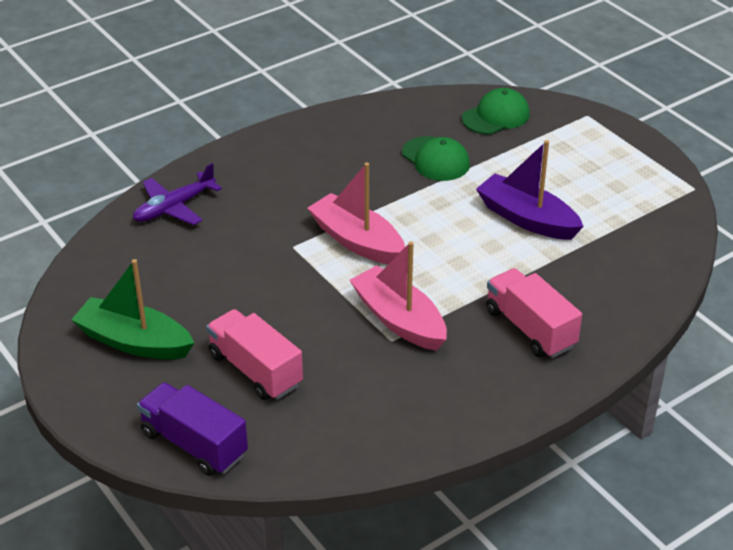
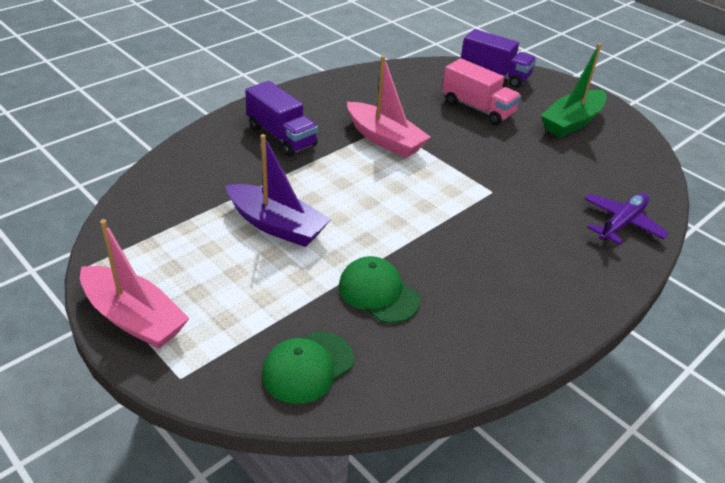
camera: 170 degrees right, 0 degrees up
(134, 342) = (572, 122): green boat -> green boat turned 120 degrees clockwise
(357, 241) = (437, 198): pink boat -> pink boat (134, 318)
(530, 328) = (281, 136): pink truck -> purple truck

